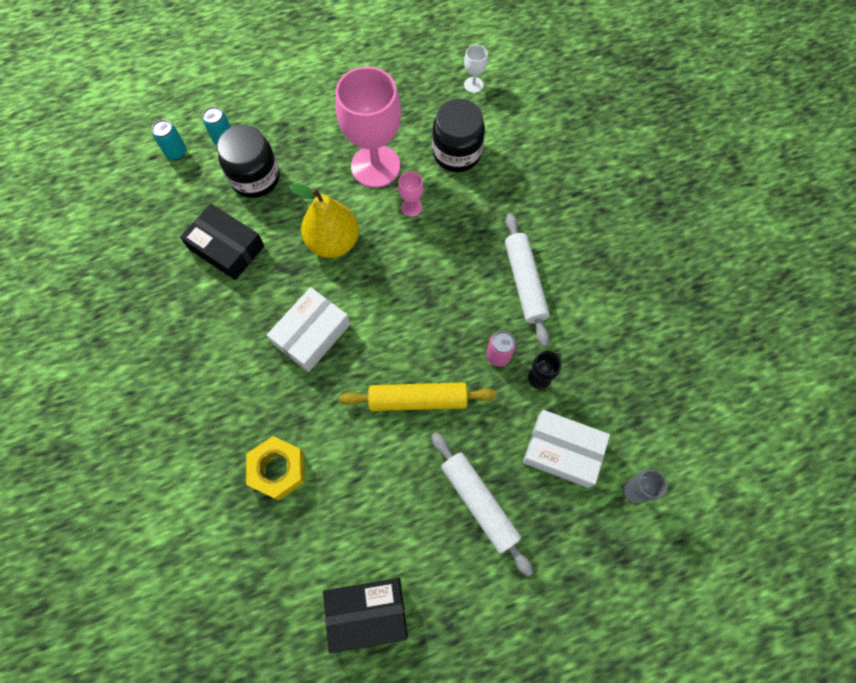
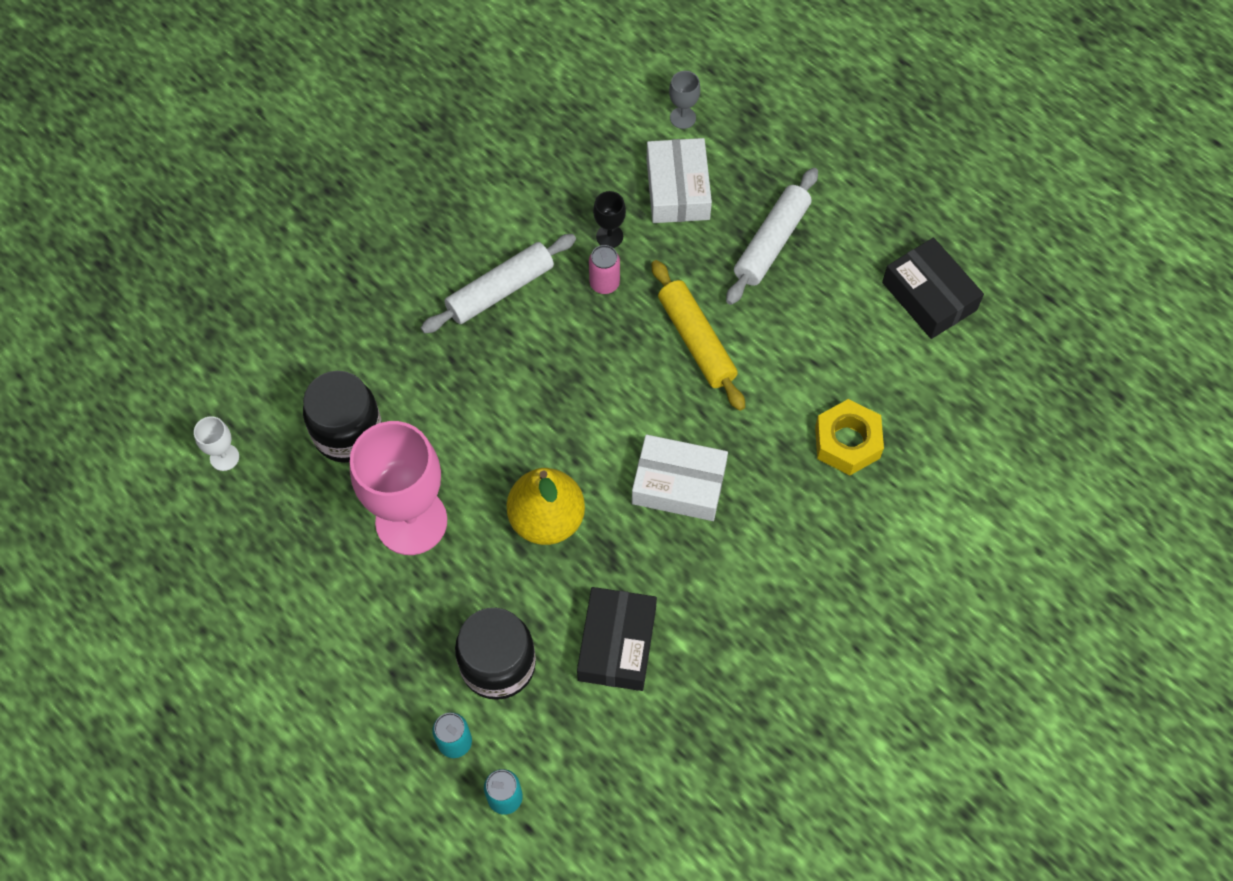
camera: 115 degrees left, 5 degrees down
(411, 207) = (454, 451): pink goblet -> none

